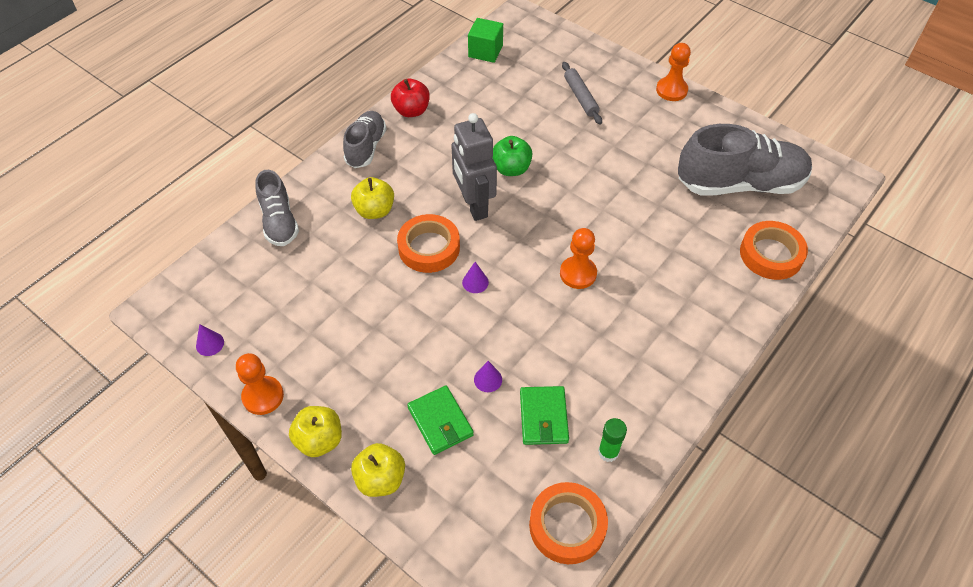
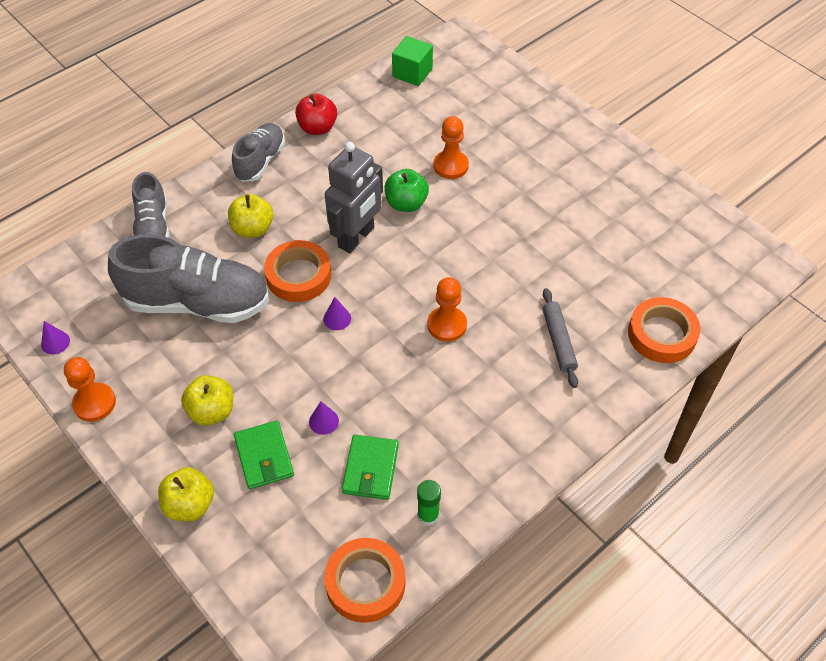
camera: 10 degrees right, 0 degrees up
(319, 440) = (139, 456): yellow apple -> yellow apple (212, 411)
(474, 205) = (356, 237): grey robot -> grey robot turned 135 degrees counterclockwise
(580, 97) = (501, 135): grey rolling pin -> grey rolling pin (558, 341)
(671, 90) = (603, 140): orange pawn -> orange pawn (451, 166)
(740, 184) = (649, 253): grey shoe -> grey shoe (197, 302)

